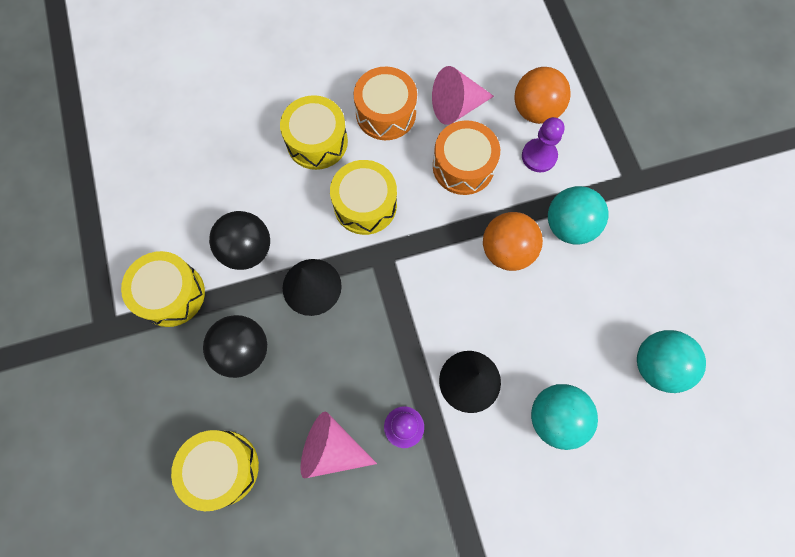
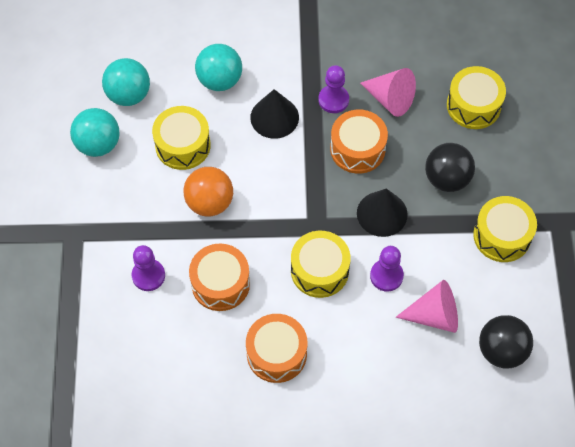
camera: 165 degrees left, 10 degrees down
(247, 250) = (432, 257): black ball -> black ball (501, 350)
(293, 216) = (386, 276): none -> purple pawn
(317, 141) = (350, 341): yellow drum -> yellow drum (183, 145)
(357, 363) = (357, 149): none -> orange drum
(456, 106) = (206, 343): pink cone -> pink cone (434, 315)
(535, 110) = (132, 320): orange ball -> none
(569, 226) = (149, 209): turquoise ball -> turquoise ball (98, 144)

